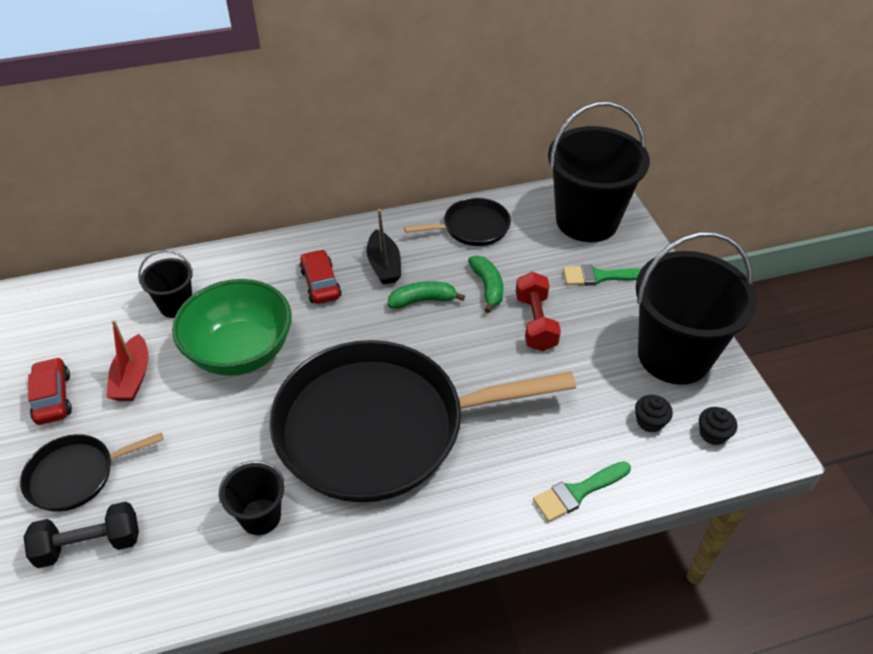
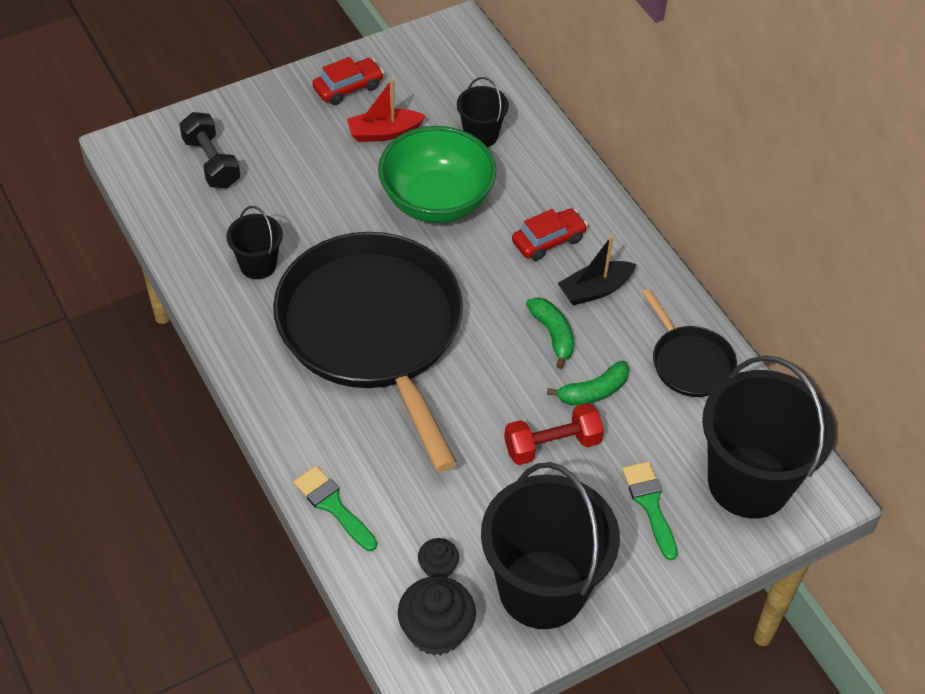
camera: 75 degrees right, 5 degrees up
(76, 475) = (273, 131): black pan -> none
(713, 434) = (436, 630): black cupcake -> black cupcake, size x1.82

